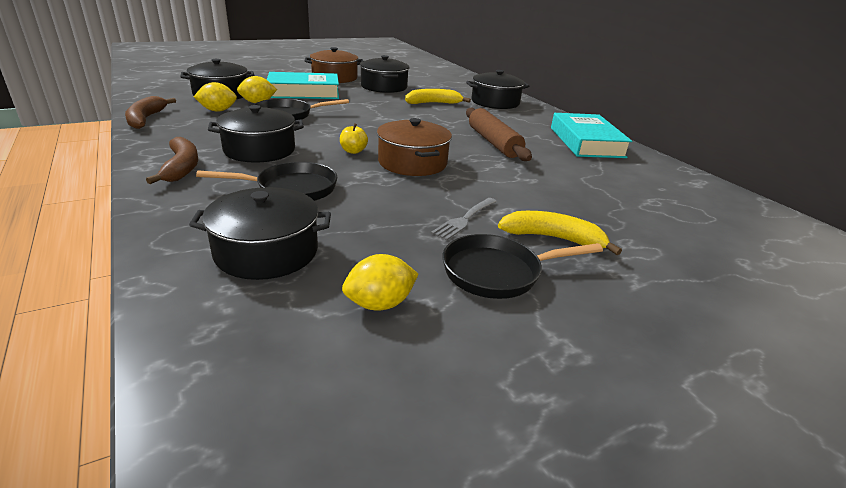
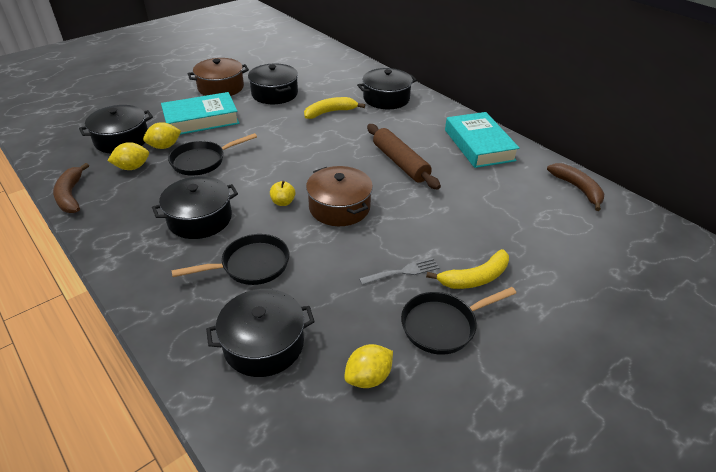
camera: 10 degrees left, 10 degrees up
(181, 167) = (143, 258): brown banana -> brown banana (577, 189)
(464, 220) = (403, 272): grey fork -> grey fork turned 135 degrees counterclockwise
(553, 238) = (475, 278): yellow banana -> yellow banana turned 150 degrees clockwise

